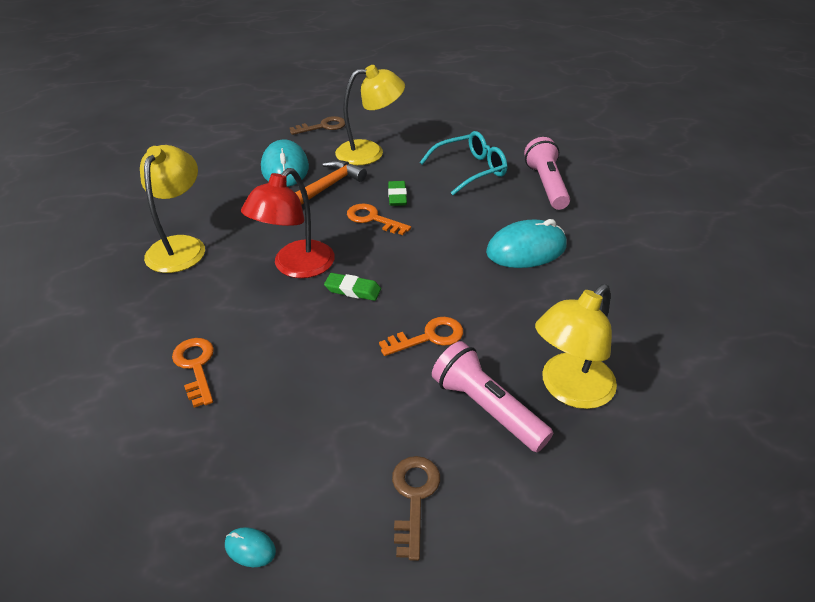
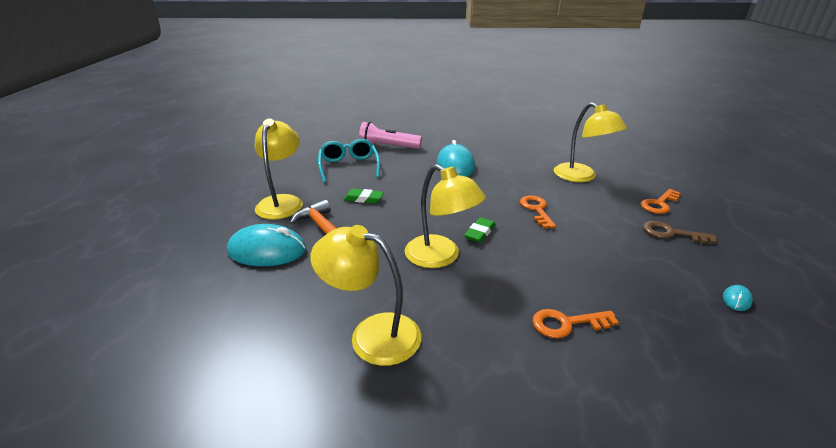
camera: 75 degrees left, 10 degrees down
(296, 267) = (440, 257): red lamp -> yellow lamp
(323, 127) = (205, 221): brown key -> none
(373, 219) = (389, 213): orange key -> orange key (659, 204)
(486, 408) = (598, 201): pink flashlight -> none

